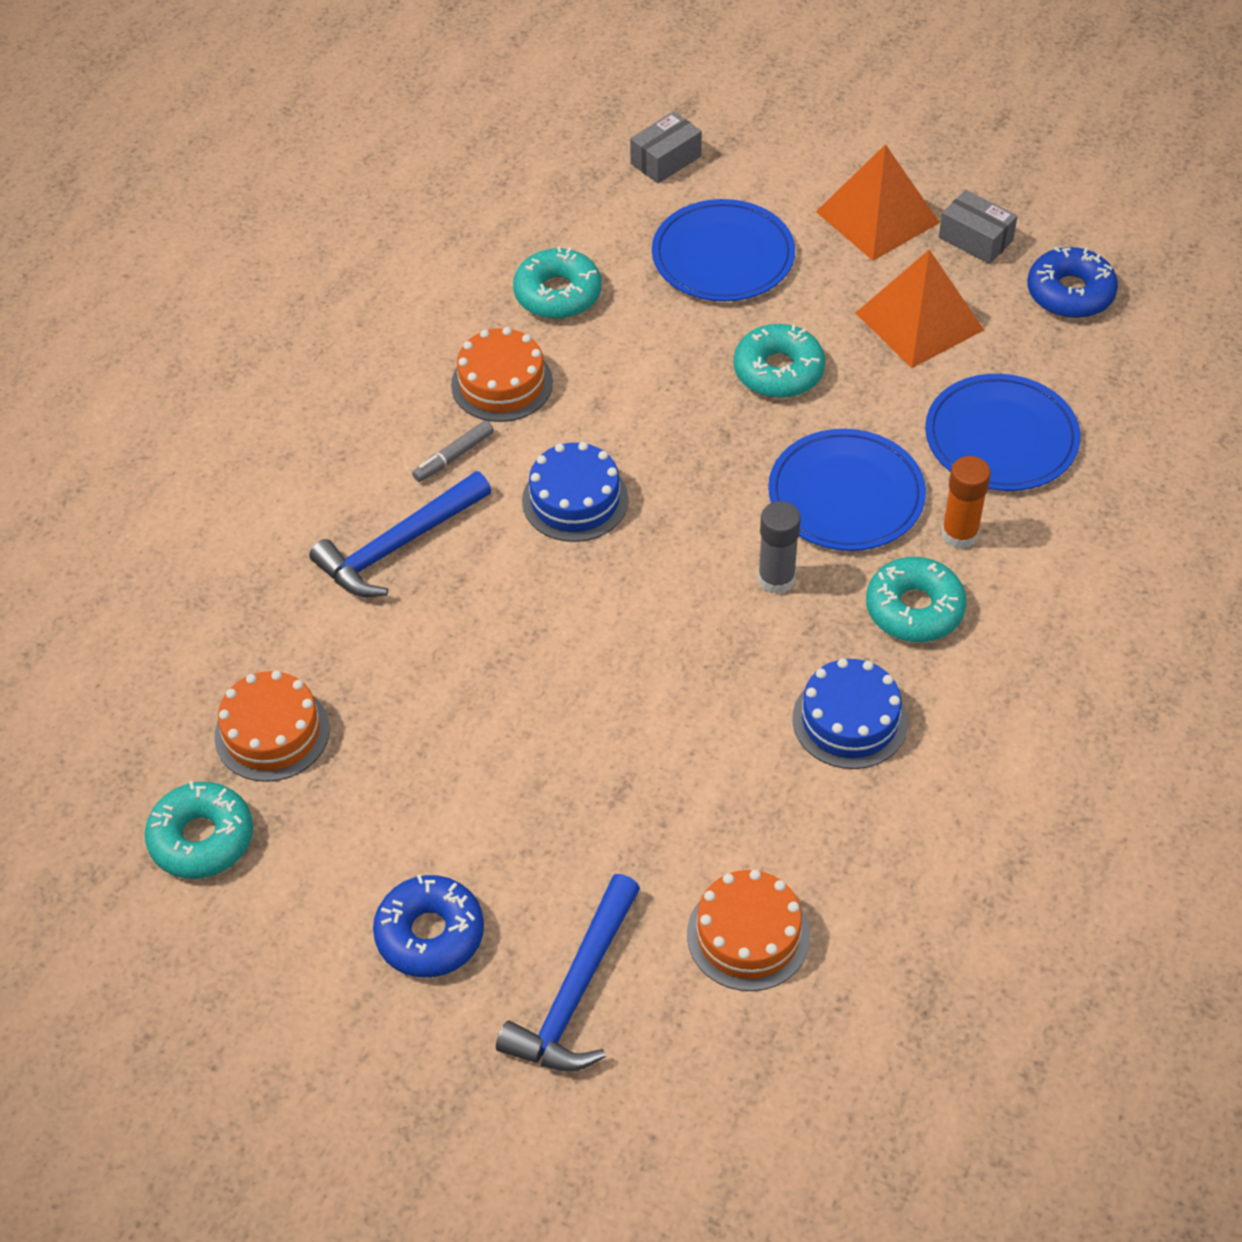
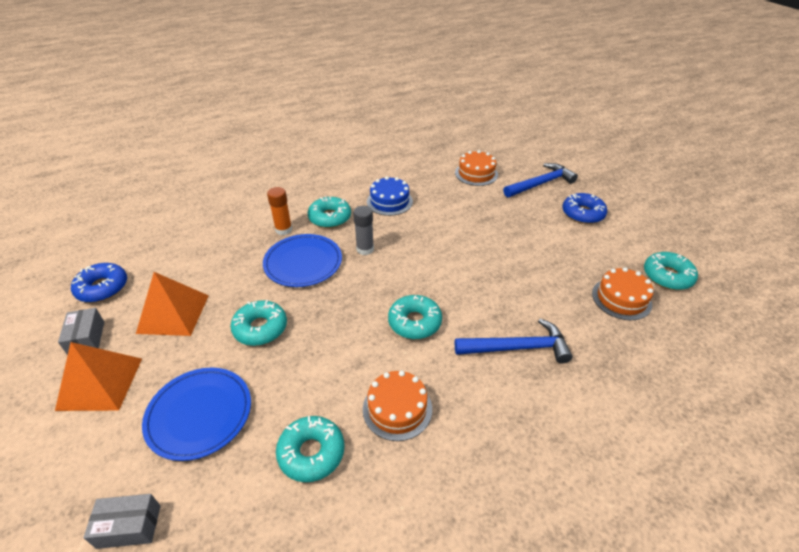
camera: 145 degrees left, 10 degrees down
(453, 456) = (457, 379): grey marker -> none
(575, 500) = (414, 322): blue cake -> turquoise donut
(1001, 437) = (221, 250): blue plate -> none

